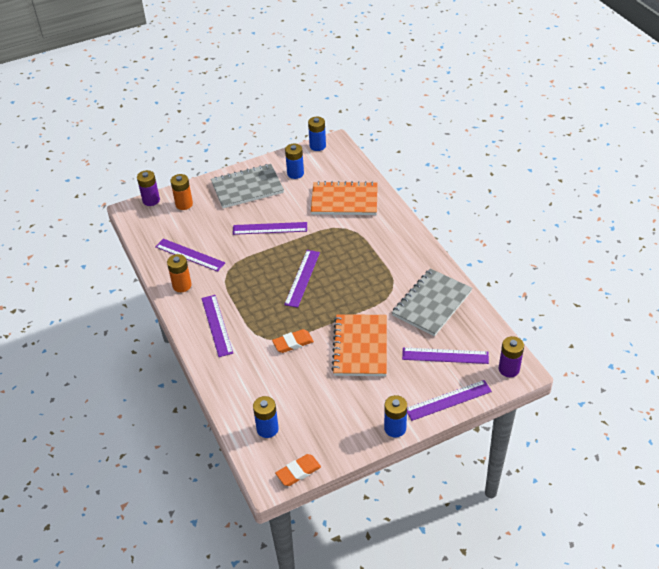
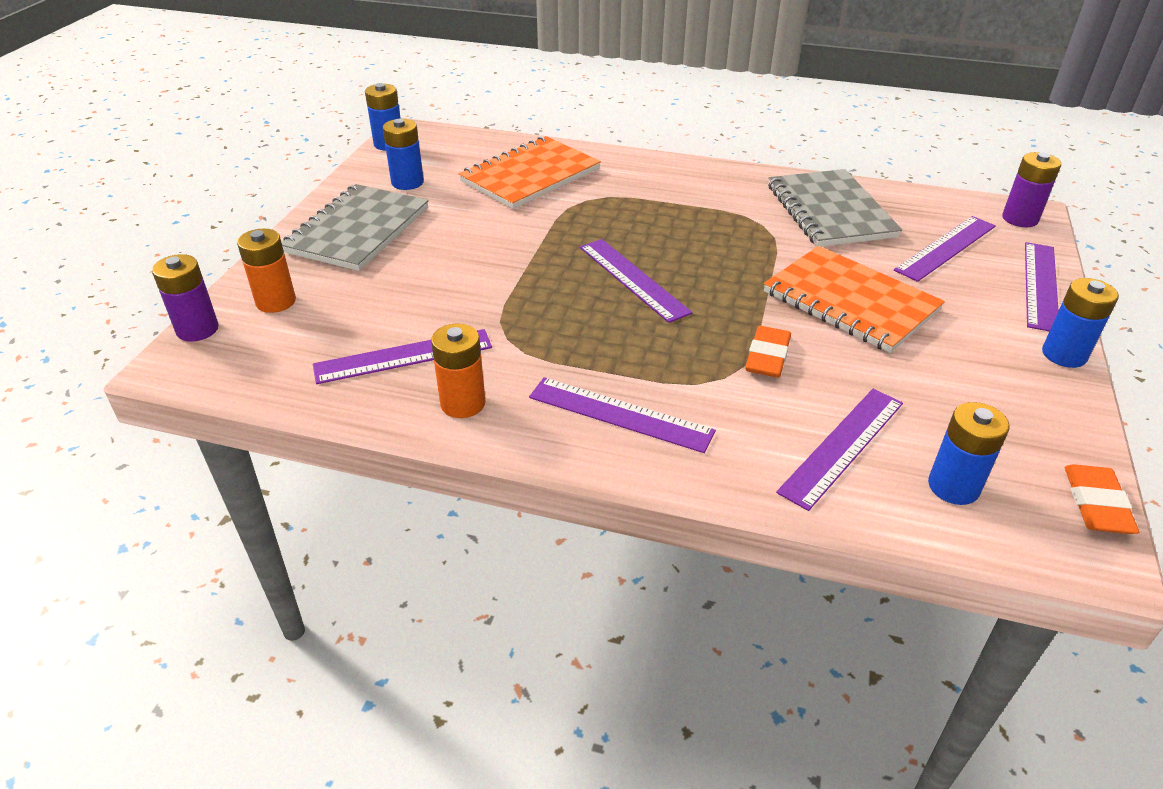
camera: 50 degrees left, 5 degrees down
(270, 228) = (480, 254): purple ruler -> purple ruler (842, 446)

